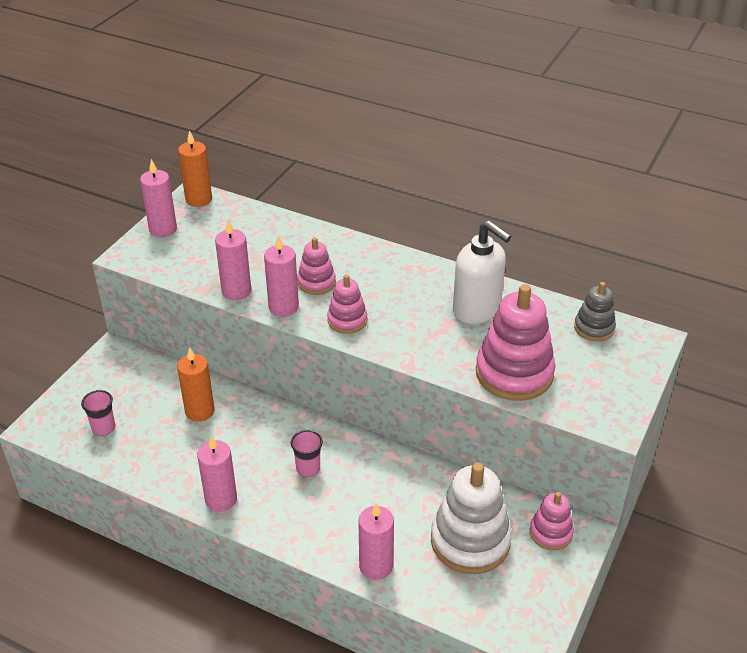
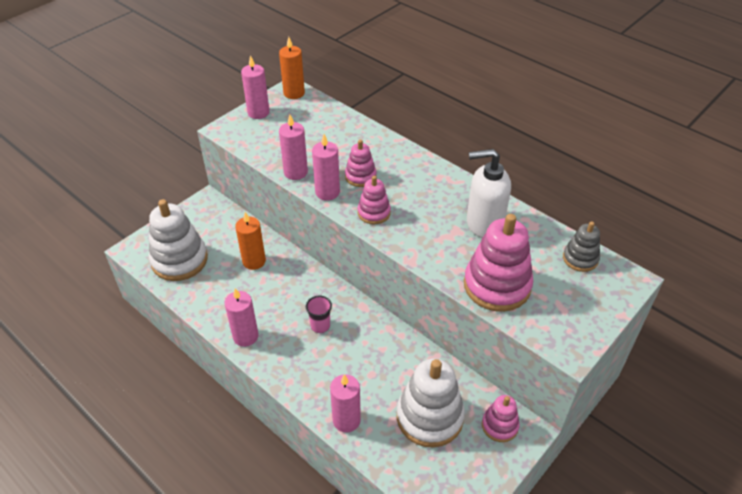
camera: 15 degrees right, 5 degrees up
(103, 428) = (179, 260): pink cup -> white stacking toy
(477, 310) = (484, 224): white soap dispenser -> white soap dispenser turned 120 degrees clockwise

